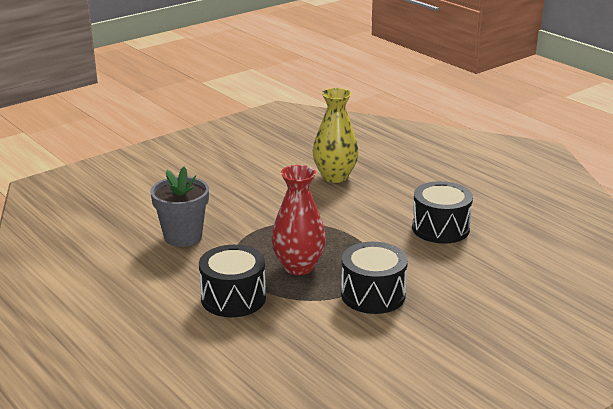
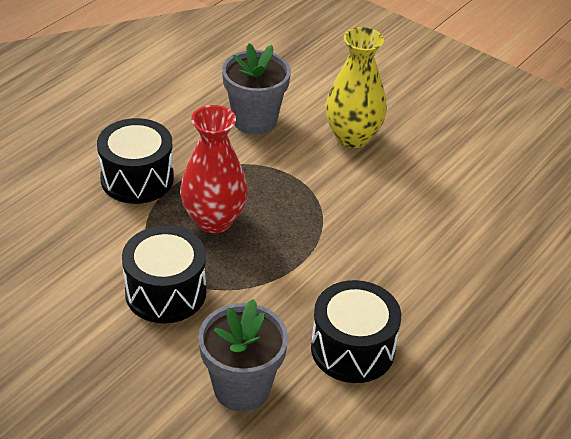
camera: 75 degrees right, 15 degrees up
(335, 176) = (459, 226): yellow vase -> yellow vase (352, 137)
(471, 272) = (242, 388): none -> grey flower pot

